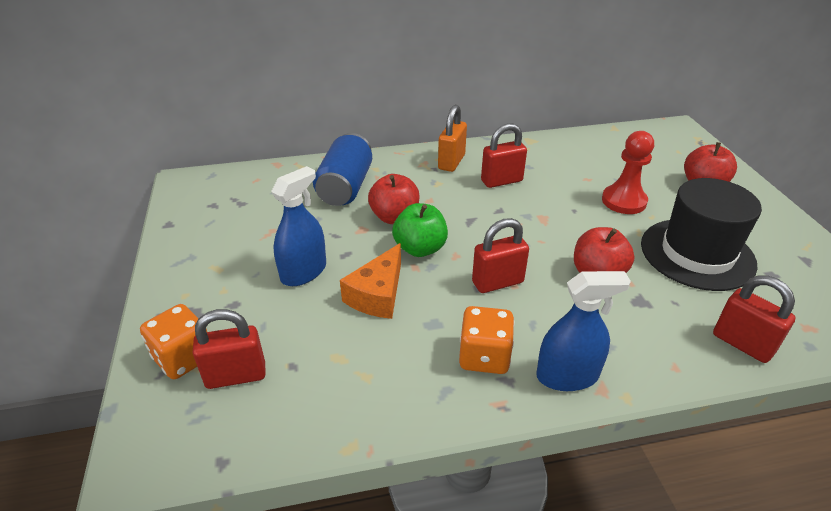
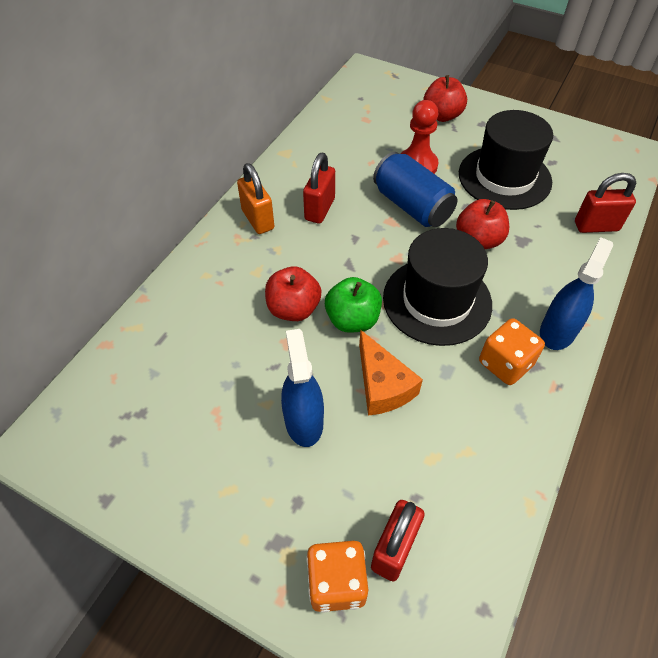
camera: 50 degrees left, 15 degrees up
(345, 187) = (210, 315): blue can -> blue can (412, 206)
(497, 282) = (437, 301): red padlock -> black hat

